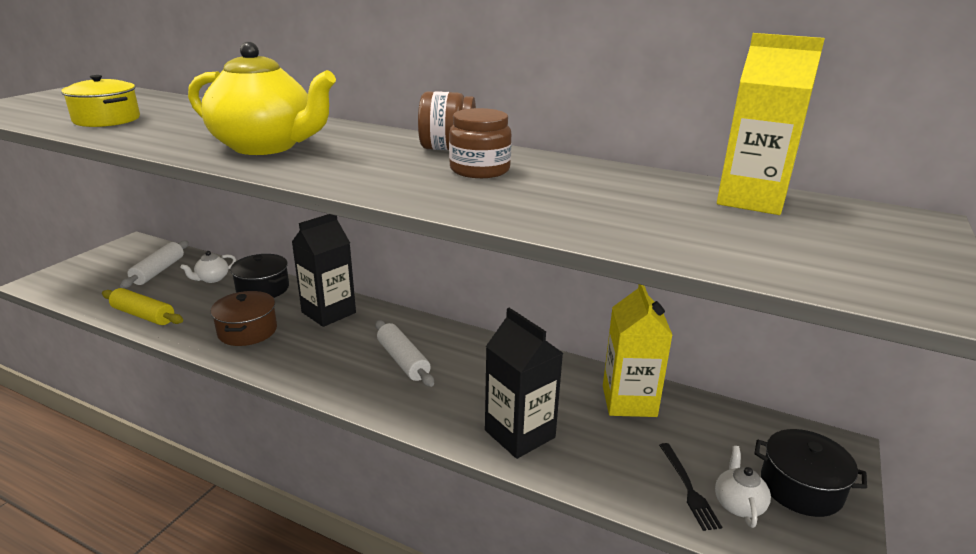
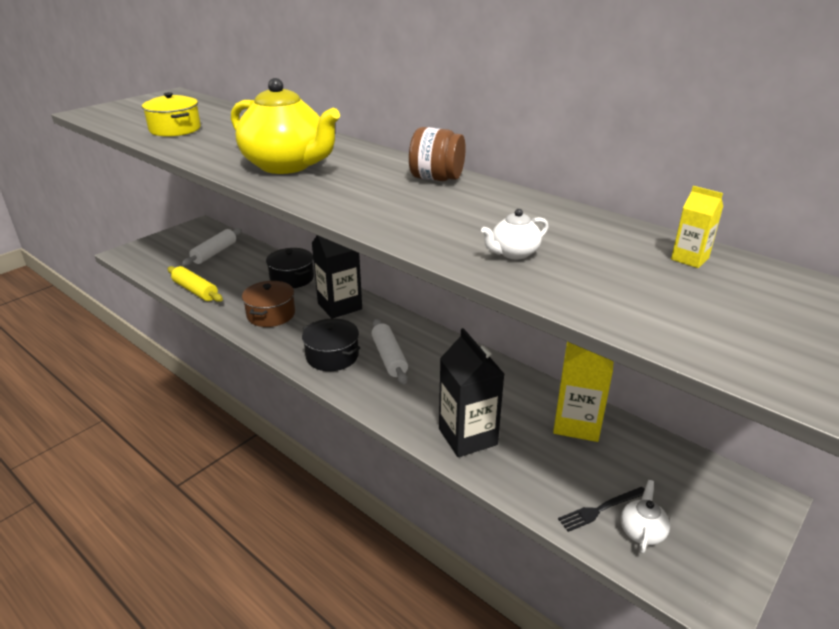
camera: 15 degrees right, 5 degrees up
(212, 279) = (254, 264): white teapot -> white teapot (513, 253)
(479, 170) = (453, 203): brown jar -> none
(688, 488) = (601, 509): black fork -> black fork turned 60 degrees clockwise
(751, 200) = (689, 259): yellow carton -> yellow carton, size x0.50
(801, 487) = (709, 528): black pot -> black pot (332, 356)

